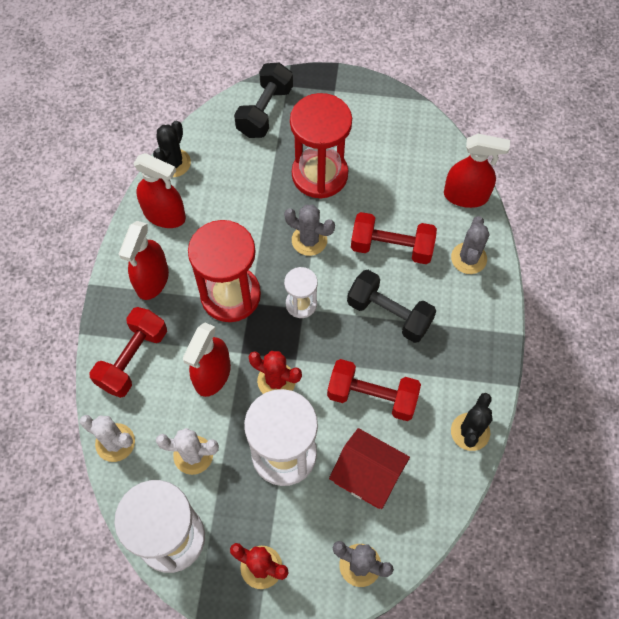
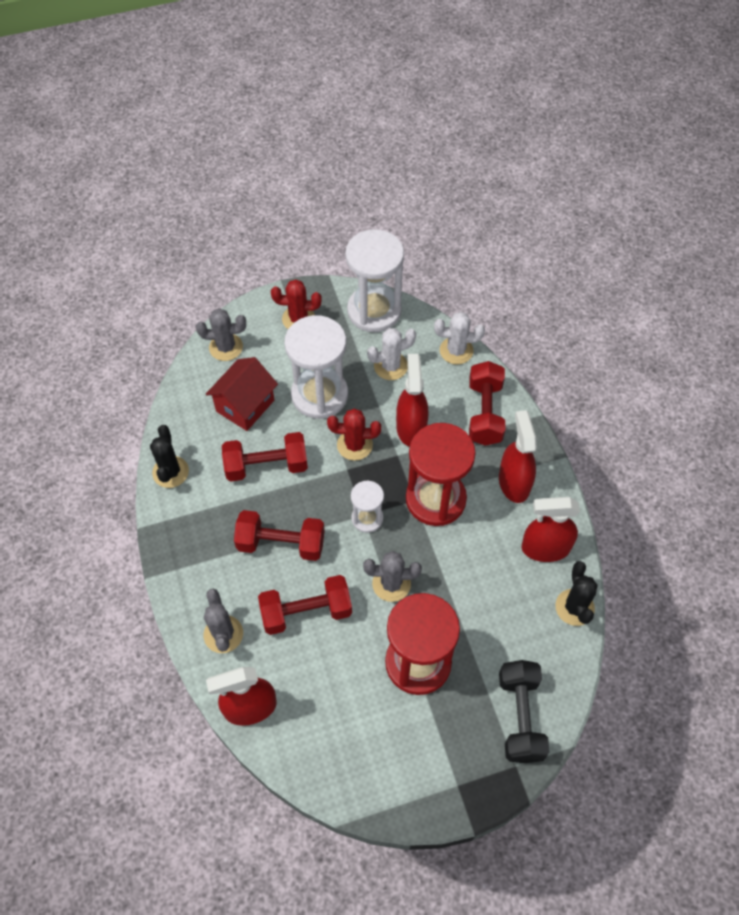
camera: 155 degrees right, 5 degrees down
(367, 476) = (245, 406): red house -> red house turned 60 degrees counterclockwise
(389, 314) = (281, 544): black dumbbell -> red dumbbell

